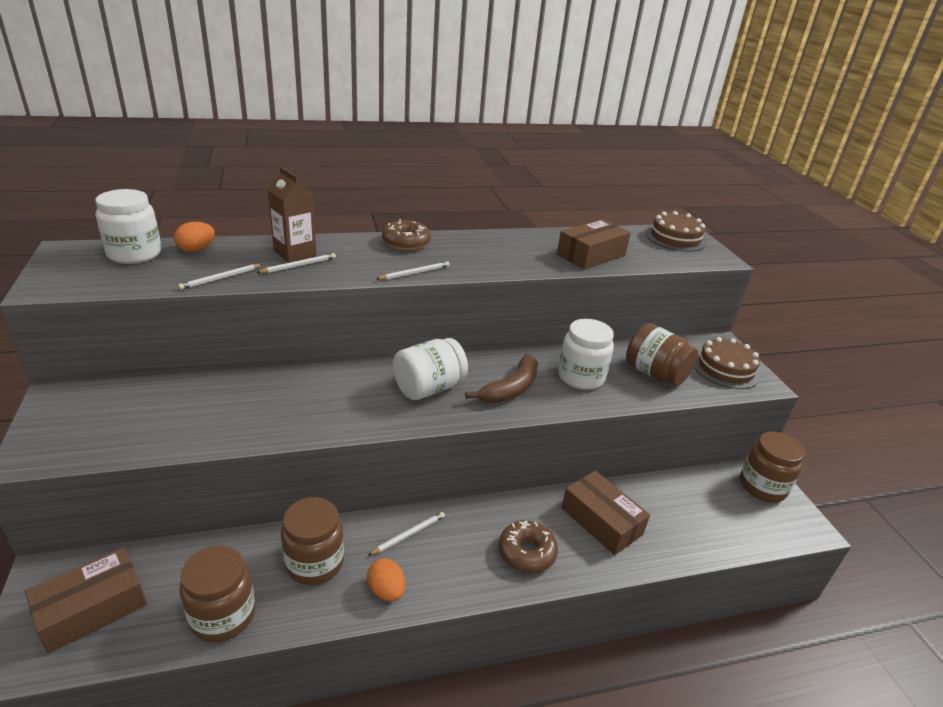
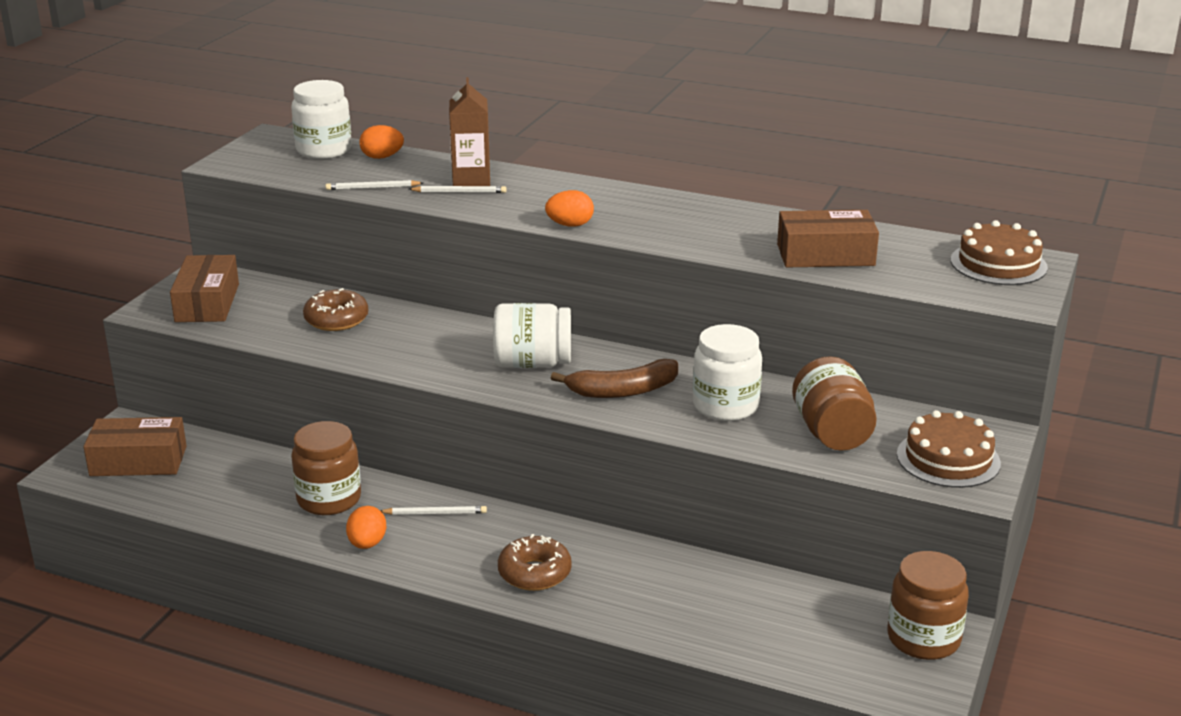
camera: 40 degrees right, 5 degrees down
(223, 615) = (222, 504): brown jar -> none
(406, 242) = (607, 193): brown donut -> brown donut (336, 320)
(414, 273) = (570, 225): white pencil -> orange egg
(601, 521) = (653, 583): brown box -> brown box (207, 303)

